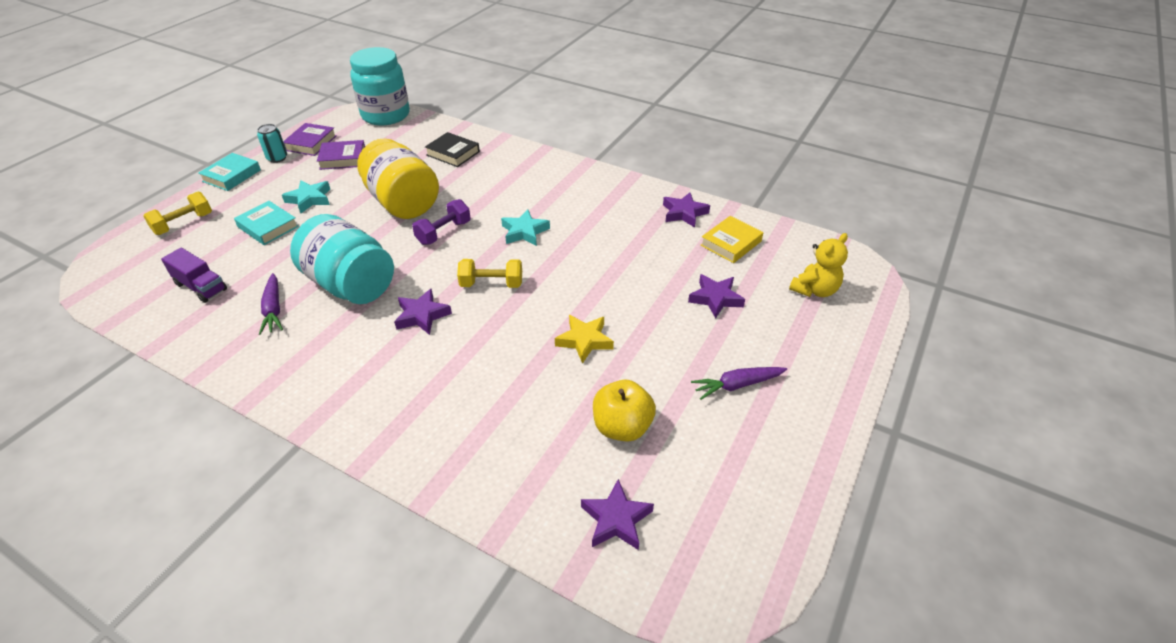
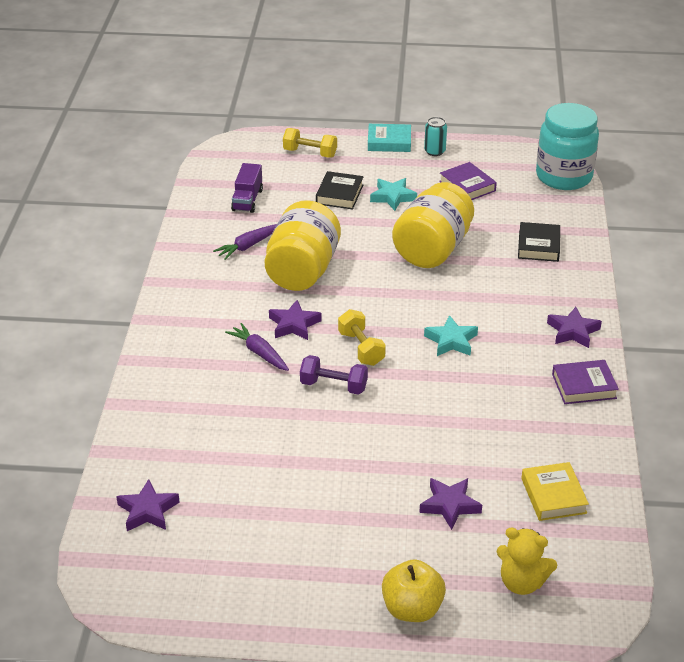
camera: 65 degrees right, 5 degrees down
(268, 227) = (339, 194): turquoise book -> black book
(311, 143) = (474, 157): purple book -> purple book (584, 386)
(351, 285) = (302, 271): turquoise jar -> yellow jar
(444, 232) = (409, 292): purple dumbbell -> purple dumbbell (333, 386)
(584, 341) = (328, 431): yellow star -> none
(622, 427) = (241, 486): yellow apple -> yellow apple (412, 609)
(684, 213) = (578, 444): purple star -> purple star (573, 331)
(731, 243) = (553, 496): yellow book -> yellow book turned 60 degrees clockwise
(737, 385) = (335, 550): purple carrot -> purple carrot (259, 353)

